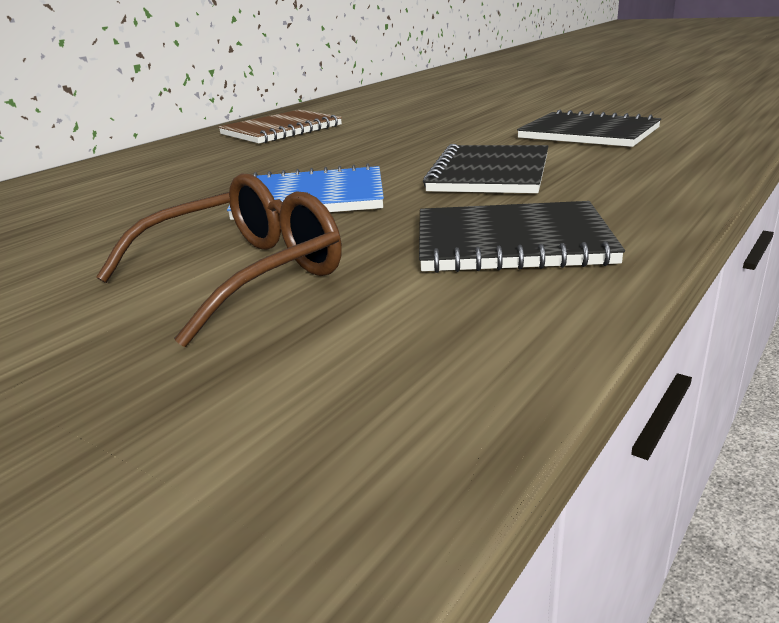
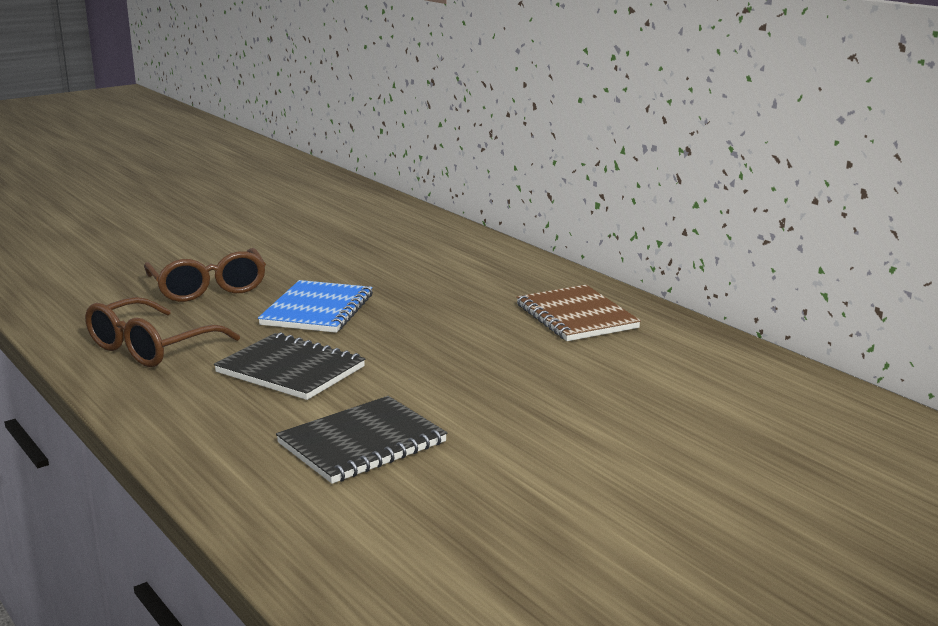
camera: 105 degrees right, 5 degrees down
(511, 242) = (152, 347): black notebook -> brown glasses

